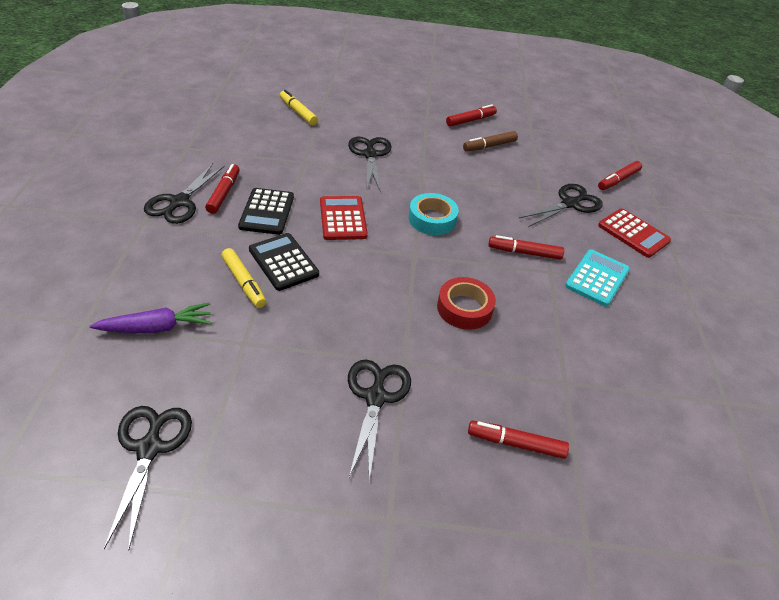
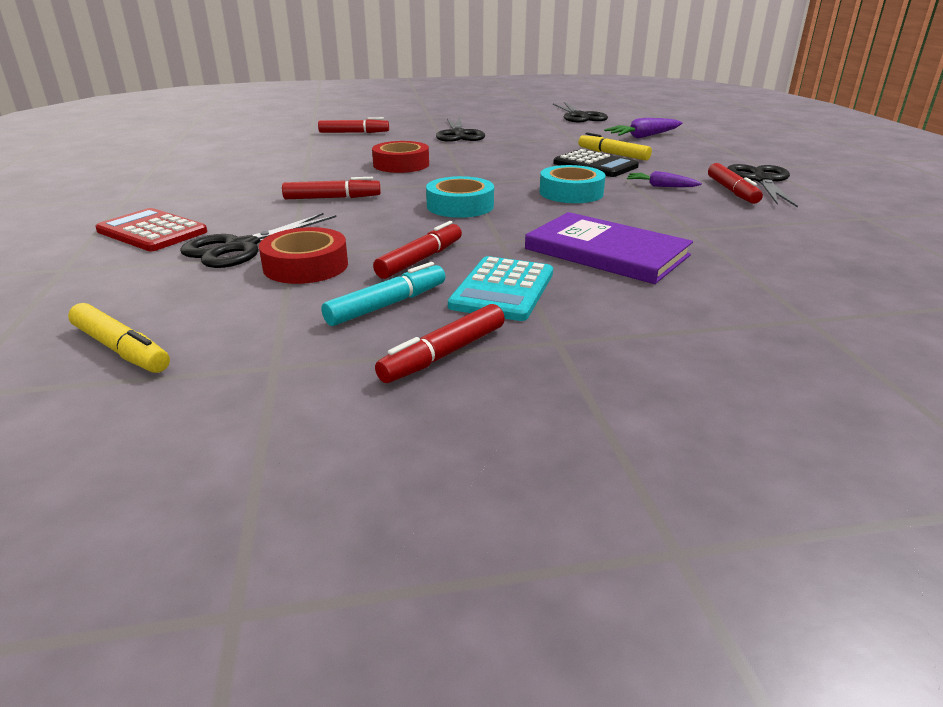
camera: 170 degrees right, 15 degrees down
(267, 212) = (661, 186): black calculator -> purple carrot
(298, 112) = (822, 291): yellow marker -> yellow marker (121, 349)
(343, 218) = (571, 193): red calculator -> turquoise tape
(370, 155) = (606, 252): black scissors -> purple book
(489, 146) = (387, 305): brown marker -> turquoise marker
(529, 179) = (306, 266): none -> red tape
(597, 278) = (243, 193): turquoise calculator -> turquoise calculator (503, 290)
(618, 180) = (109, 293): red marker -> red marker (420, 260)

